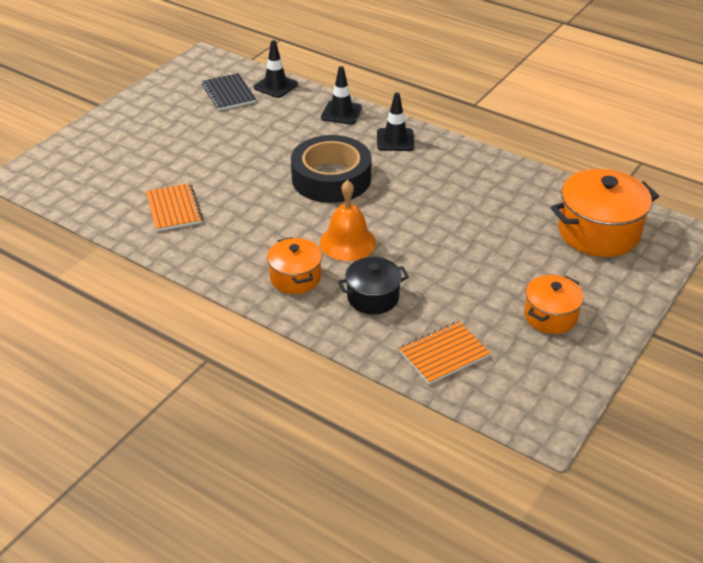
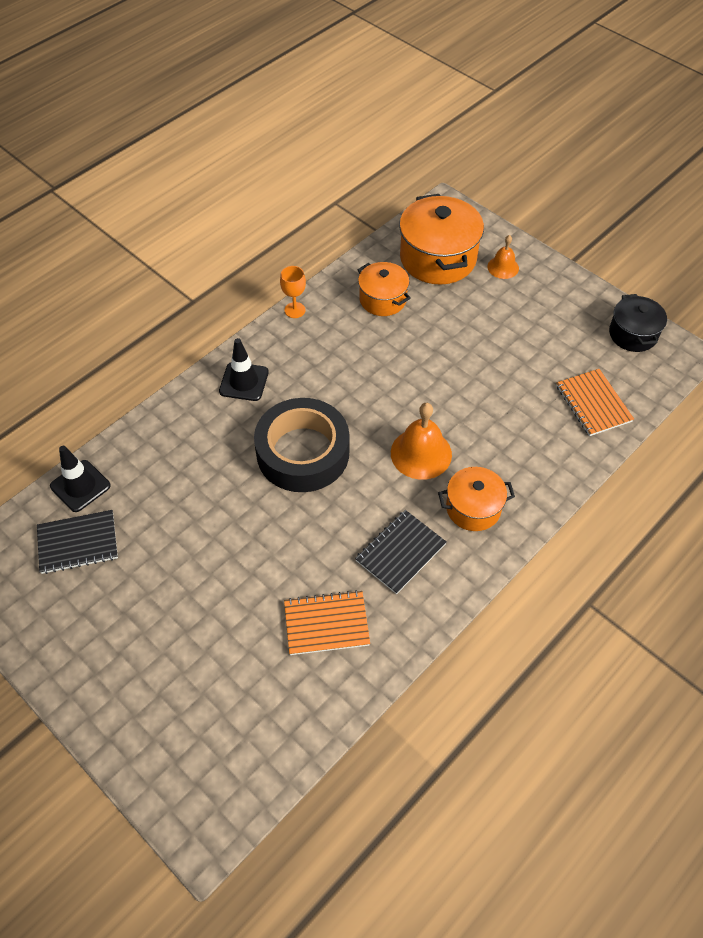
camera: 80 degrees left, 15 degrees up
(243, 240) = (400, 552): none -> black notebook
(341, 113) = (170, 424): black traffic cone -> none
(373, 297) = (511, 445): black pot -> black pot (633, 334)
(486, 155) = (295, 310): none -> orange goblet
(550, 316) = (548, 319): orange pot -> orange pot (383, 299)
(610, 278) = (503, 267): none -> orange bell

